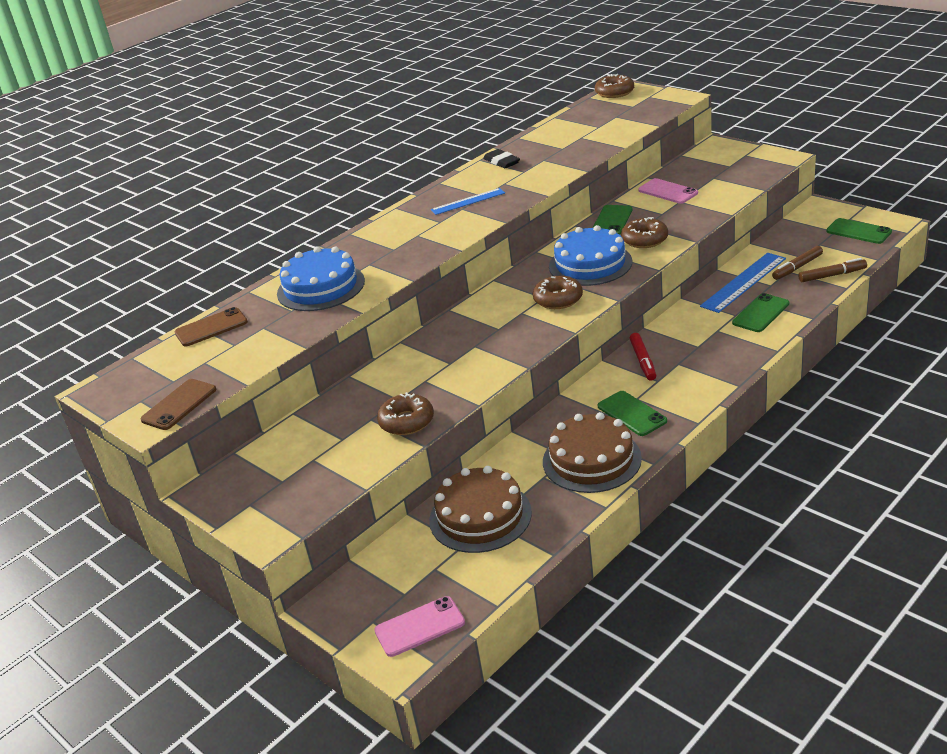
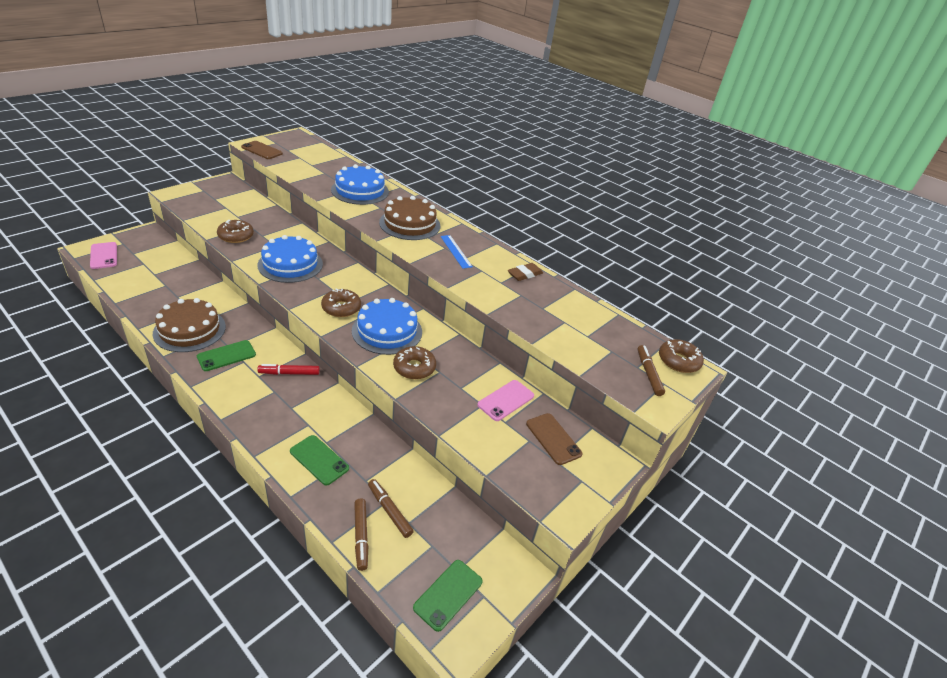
camera: 80 degrees right, 5 degrees up
(211, 327) = (336, 160): brown phone -> brown phone (553, 439)
(472, 356) = (290, 264): none -> blue cake
(480, 516) = (173, 282): brown cake -> brown cake (410, 224)
(501, 162) = (525, 274): black eraser -> brown eraser
(612, 221) = (459, 355): green phone -> none
(639, 102) = (648, 373): none -> brown marker
(743, 282) = (379, 461): blue ruler -> none

